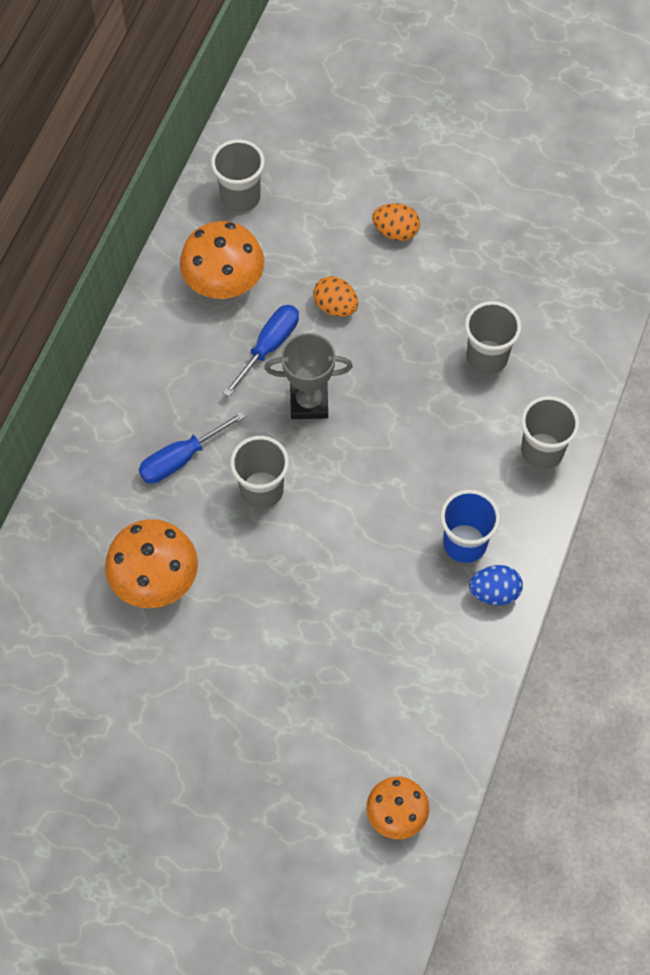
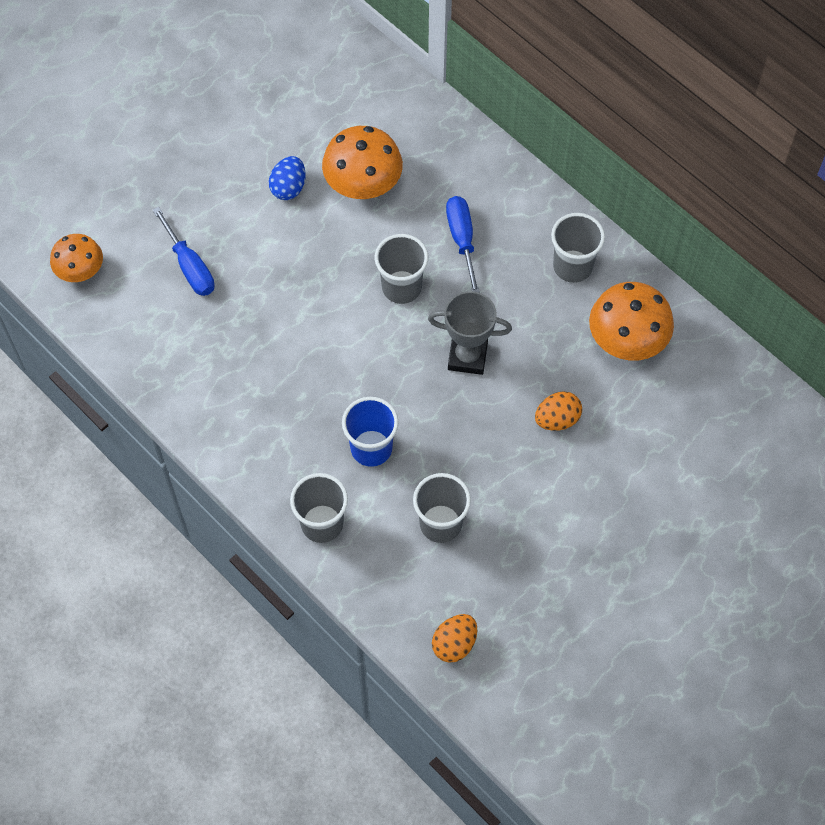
camera: 115 degrees right, 0 degrees up
(240, 197) = (717, 389): grey cup -> grey cup (572, 266)
(269, 347) = (540, 348): blue screwdriver -> blue screwdriver (189, 266)
(309, 402) = (467, 357): grey trophy -> grey trophy turned 75 degrees clockwise
(395, 232) = (617, 508): orange egg -> orange egg (454, 644)
(464, 543) = (270, 419): blue cup -> blue cup (371, 448)
(494, 592) = (214, 421): blue egg -> blue egg (288, 188)

